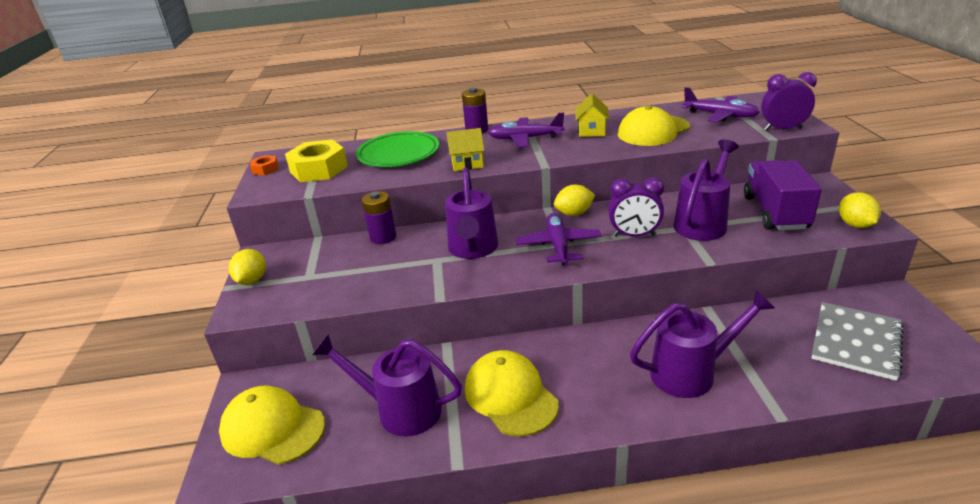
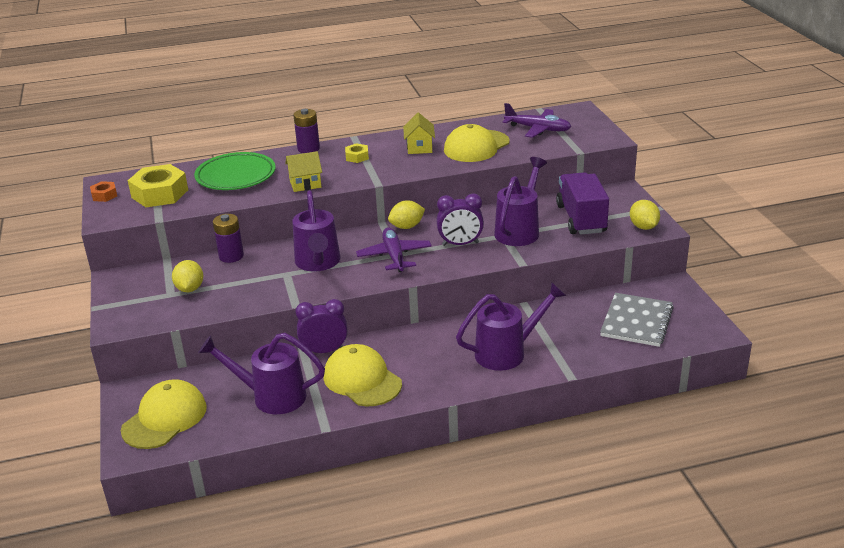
camera: 10 degrees left, 0 degrees up
(252, 280) = (117, 300): yellow lemon -> yellow lemon (190, 289)
(272, 428) = (164, 418): yellow cap -> yellow cap turned 105 degrees clockwise
(525, 139) = (357, 157): purple plane -> yellow nut
(783, 129) = (590, 142): purple clock -> purple clock (324, 351)

